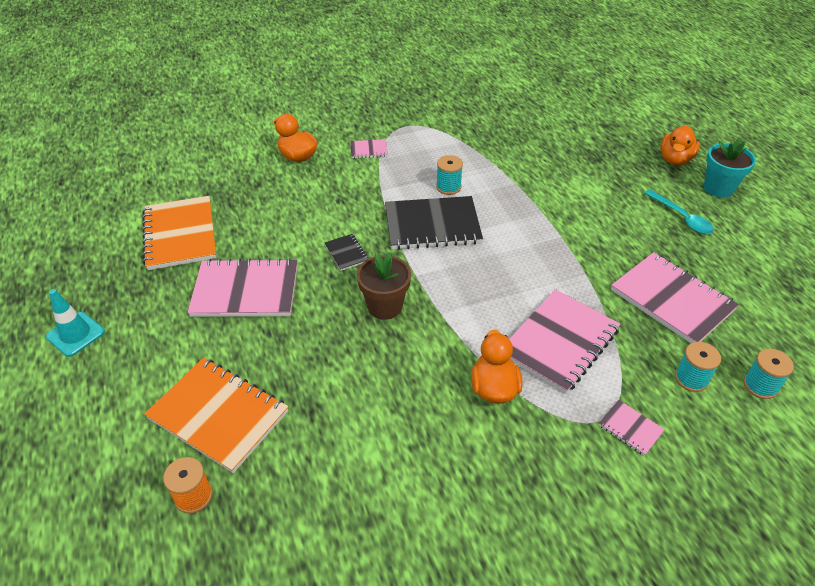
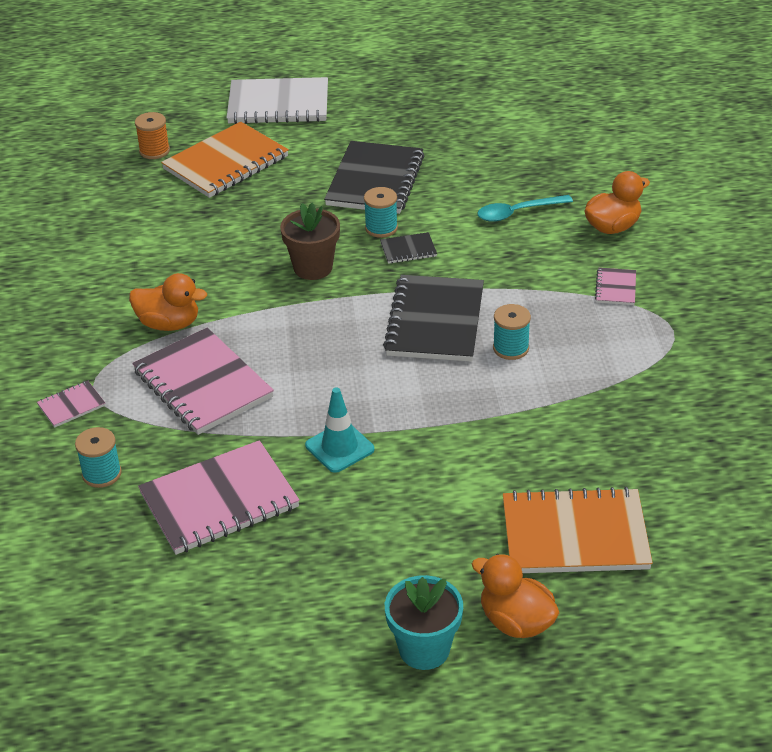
camera: 105 degrees right, 5 degrees down
(75, 334) = (357, 90): turquoise traffic cone -> turquoise traffic cone (339, 447)
(96, 397) = (278, 104): none -> white notebook
(180, 235) = (480, 142): orange notebook -> orange notebook (575, 535)
(245, 291) = (375, 181): pink notebook -> black notebook
(681, 218) = (368, 572): turquoise spoon -> turquoise spoon (517, 212)
(760, 385) = (61, 529): turquoise spool -> turquoise spool (381, 228)

